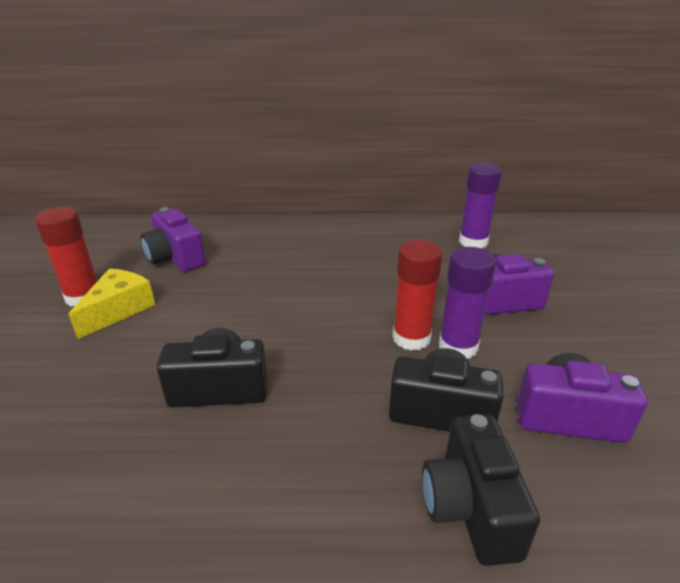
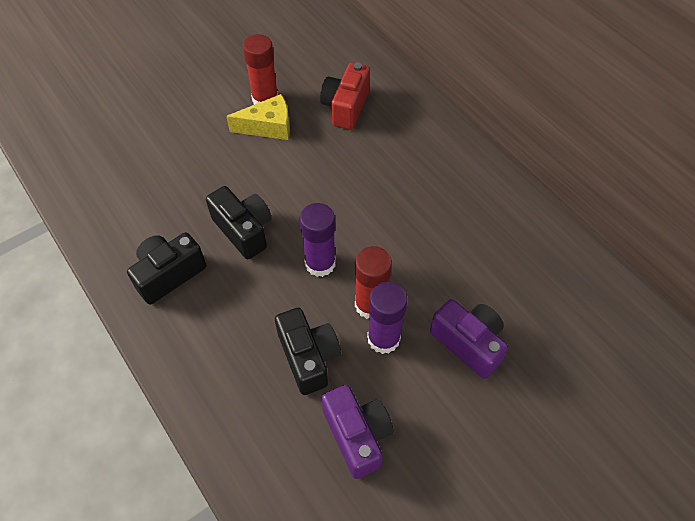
camera: 55 degrees right, 25 degrees up
(175, 258) = (345, 107): purple camera -> red camera
(470, 508) = (243, 405): black camera -> black camera (169, 274)
(473, 242) = (556, 283): purple glue stick -> purple glue stick (320, 263)

